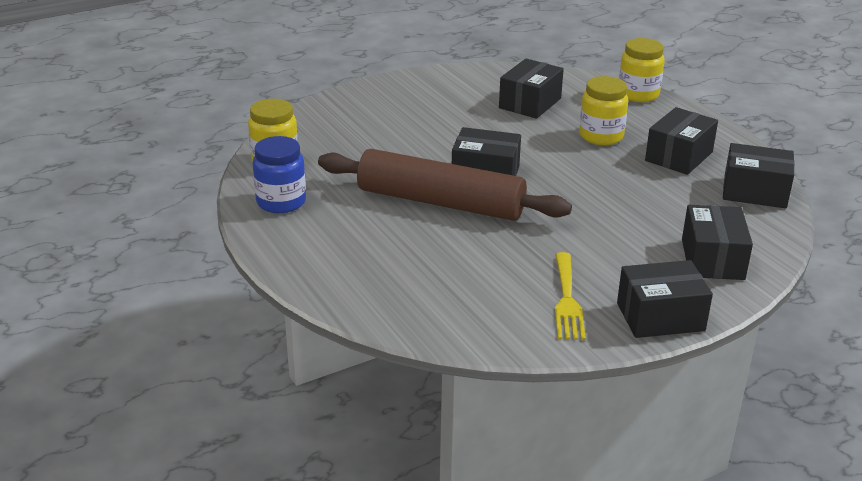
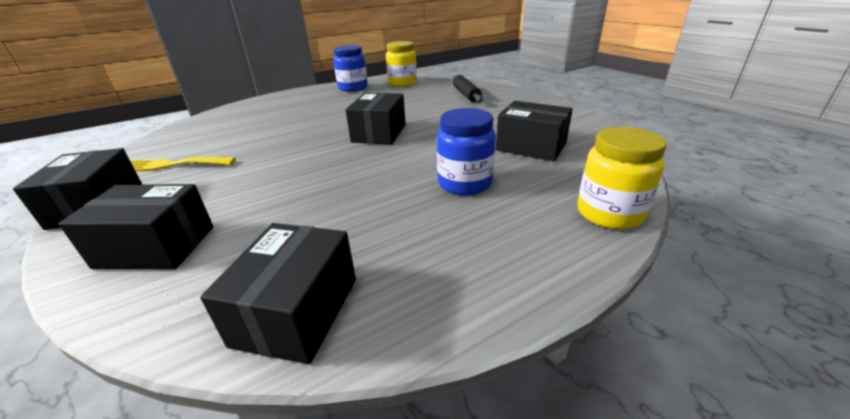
camera: 90 degrees right, 0 degrees up
(357, 119) = (466, 94): none -> black rolling pin
(440, 202) = (339, 121): brown rolling pin -> none
(601, 136) = (464, 183): yellow jar -> blue jar
(679, 156) = (418, 238): black box -> none

